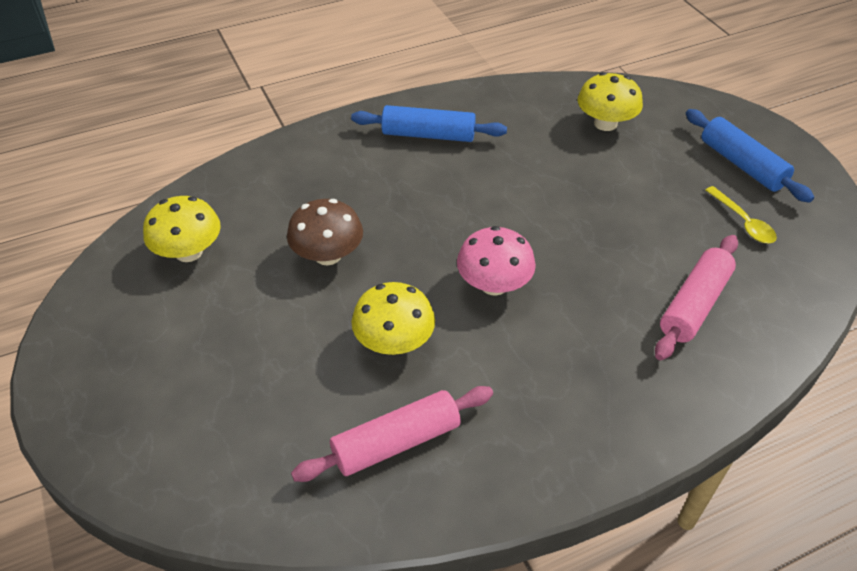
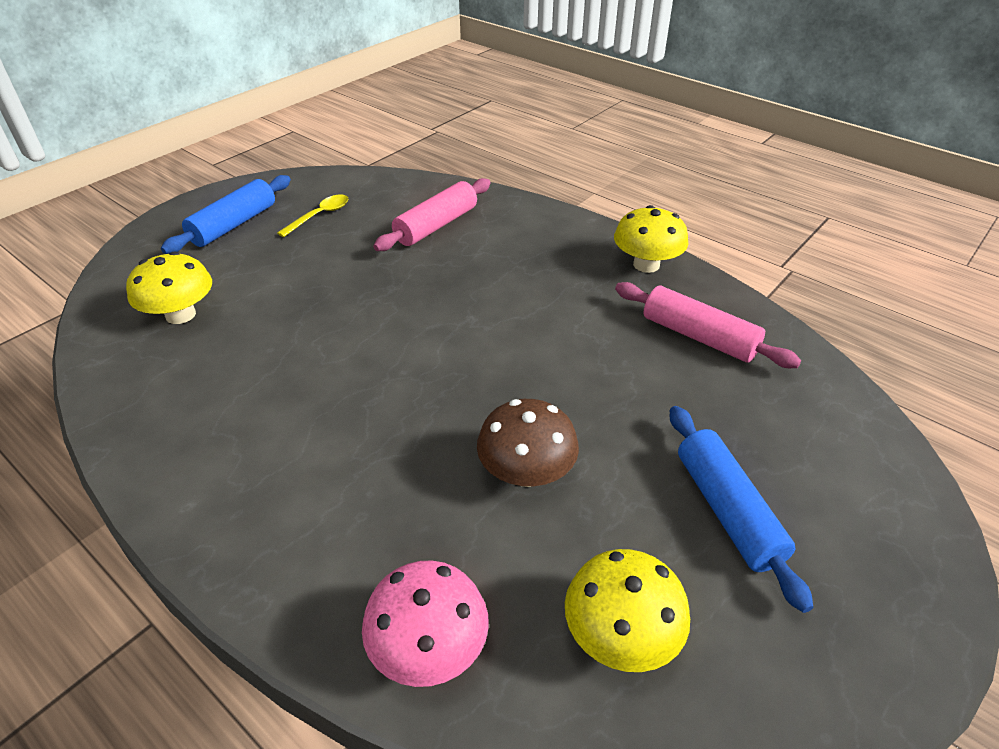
camera: 115 degrees left, 5 degrees down
(394, 342) = (603, 373): yellow mushroom -> yellow mushroom (646, 264)
(428, 135) = (243, 461): blue rolling pin -> blue rolling pin (727, 511)
(494, 284) = (485, 331): pink mushroom -> pink mushroom (429, 647)
(694, 305) = (436, 225): pink rolling pin -> pink rolling pin turned 60 degrees counterclockwise

